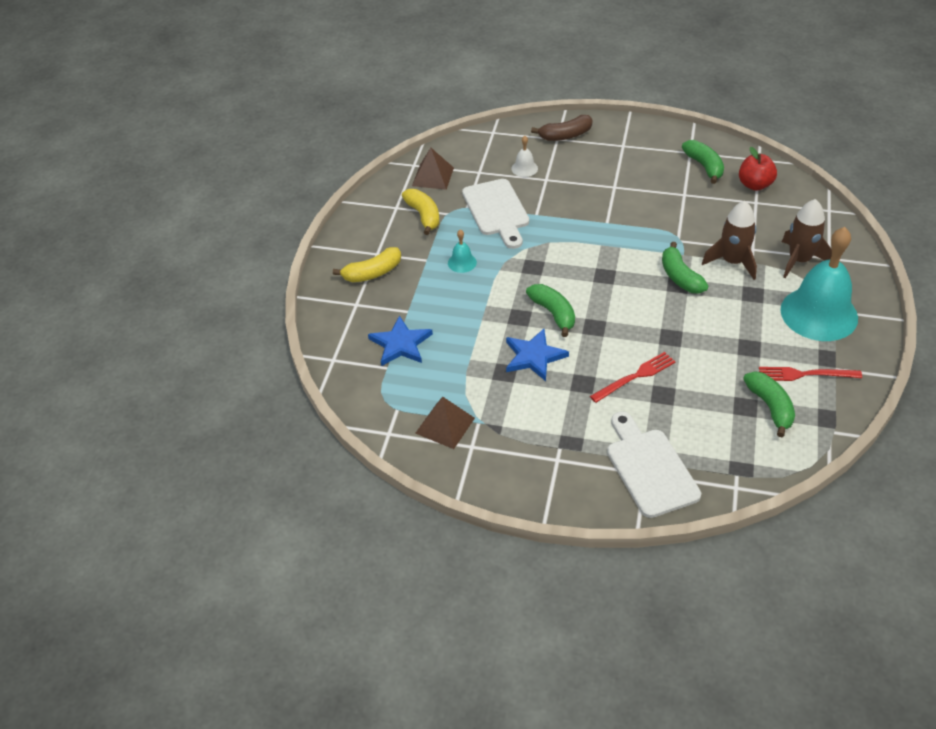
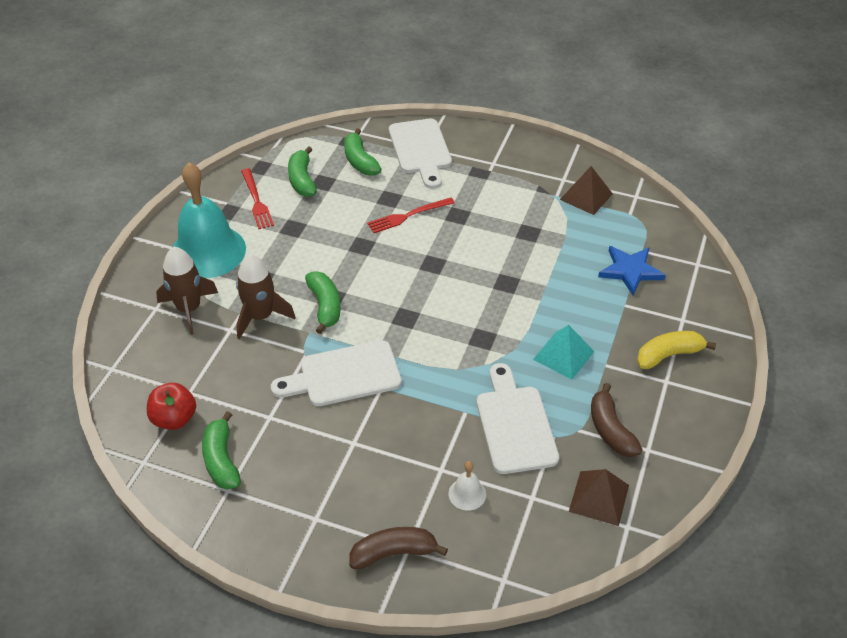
camera: 175 degrees left, 0 degrees up
(423, 216) = (610, 430): yellow banana -> brown banana
(462, 262) = (563, 355): turquoise bell -> turquoise pyramid
(534, 356) = (498, 244): blue star -> none
(553, 313) = (470, 283): green banana -> green banana (360, 161)
(640, 227) = (344, 375): none -> white cutting board
(805, 374) = (256, 201): red fork -> red fork turned 60 degrees clockwise

